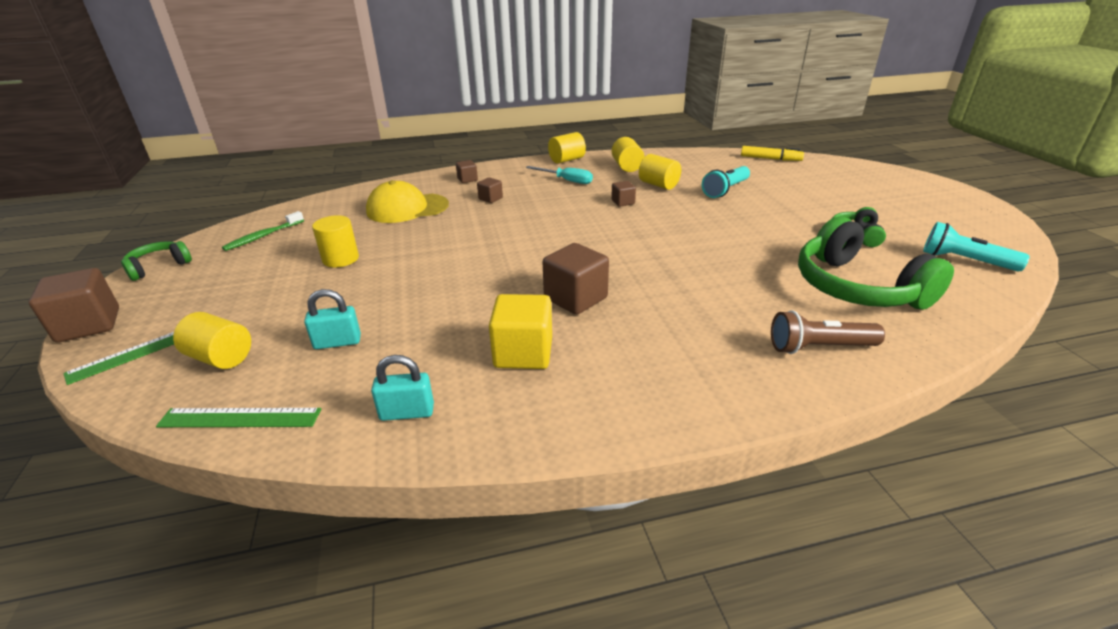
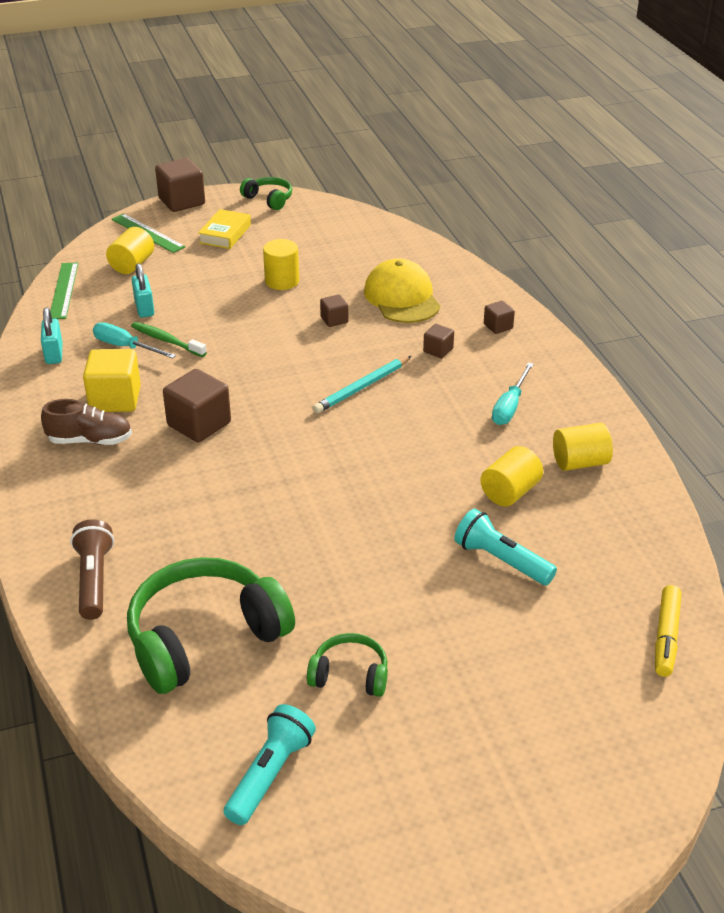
camera: 85 degrees right, 5 degrees up
(209, 292) = (225, 234): none -> yellow book
(263, 236) = (328, 231): green toothbrush -> green toothbrush (167, 340)
(417, 352) = (125, 347): none -> turquoise screwdriver
(532, 226) = (362, 387): none -> turquoise pencil
(567, 160) = (594, 403): yellow cylinder -> none
(599, 366) = (90, 440): none -> brown shoe
(623, 202) = (441, 457): brown cube -> brown cube (334, 320)

